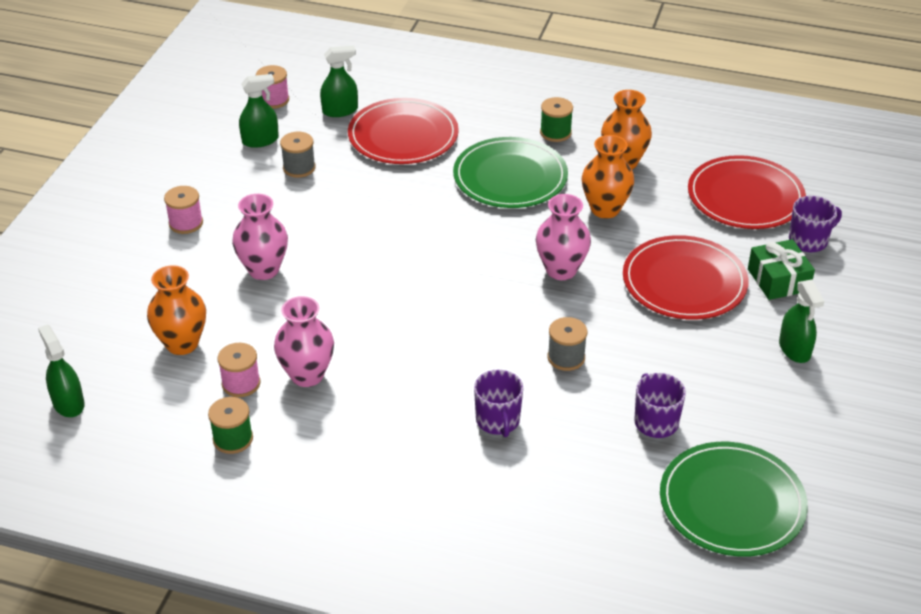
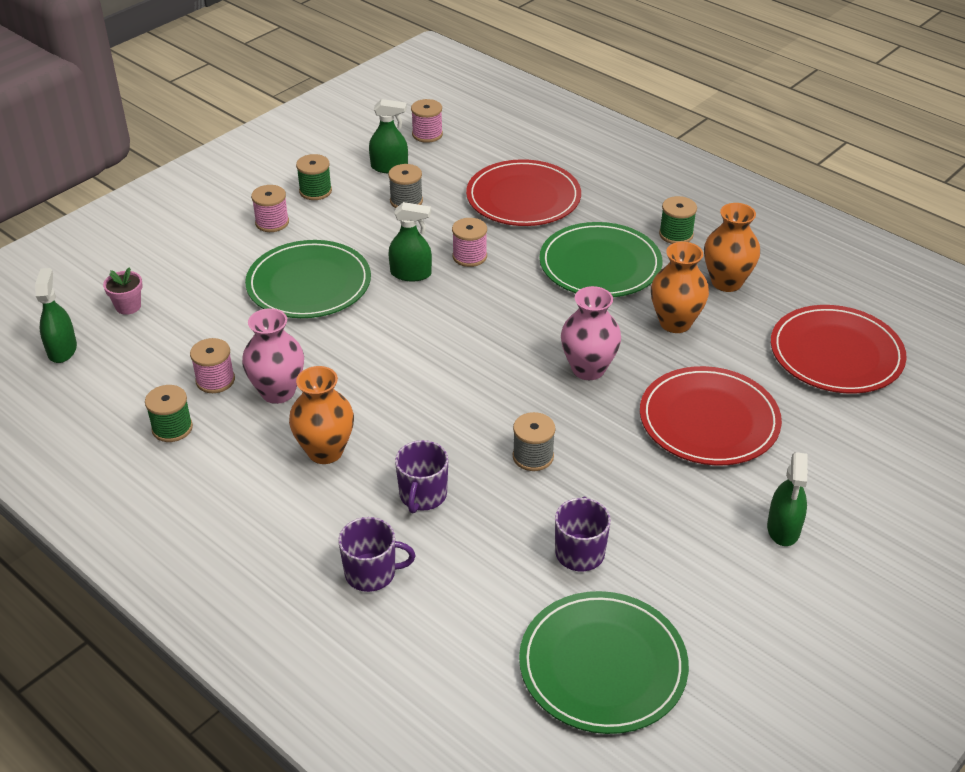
camera: 25 degrees right, 0 degrees up
(103, 343) = (128, 306): none -> pink flower pot
(182, 343) = (192, 328): orange vase -> orange vase (325, 451)
(206, 182) = (315, 191): none -> green spool
(263, 270) = (309, 284): pink vase -> green plate
(340, 110) = (480, 159): green spray bottle -> green spray bottle (411, 274)
(392, 202) = (469, 256): none -> pink spool
(778, 280) = (814, 450): green gift -> none
(809, 240) = (878, 420): purple mug -> purple mug (371, 573)

